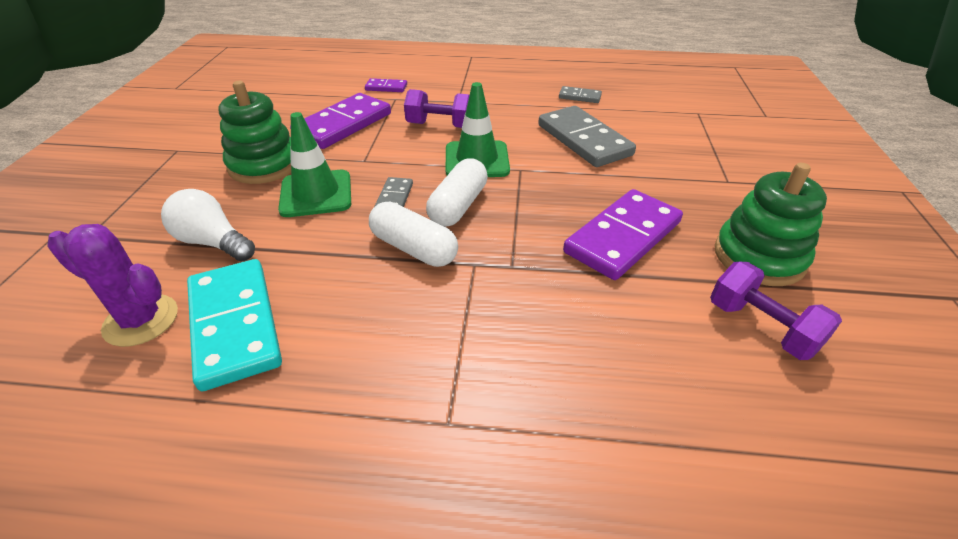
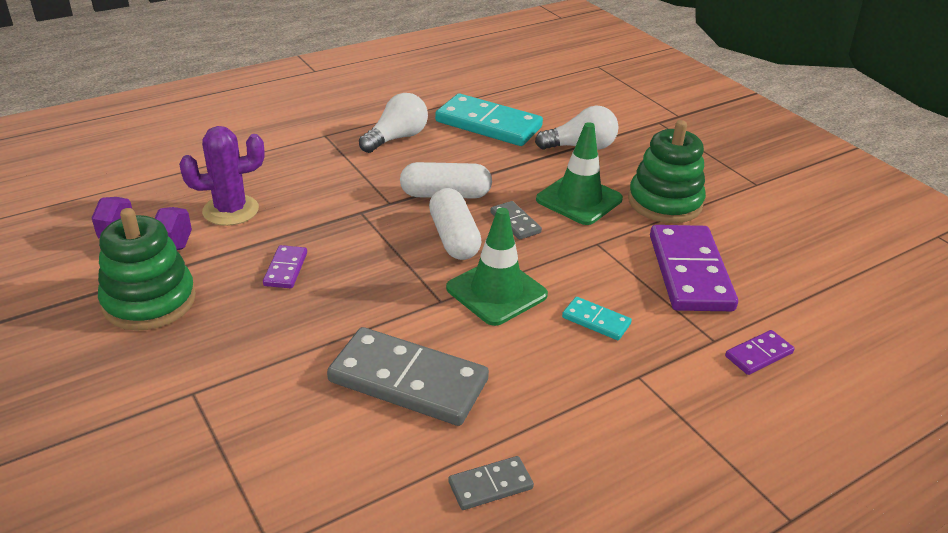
camera: 140 degrees right, 5 degrees down
(141, 320) = (539, 109): purple cactus -> purple cactus (231, 210)
(365, 360) = (396, 138): none -> white light bulb
(440, 125) = (596, 321): purple dumbbell -> turquoise domino
(622, 237) = (286, 269): purple domino -> purple domino, size x0.47

